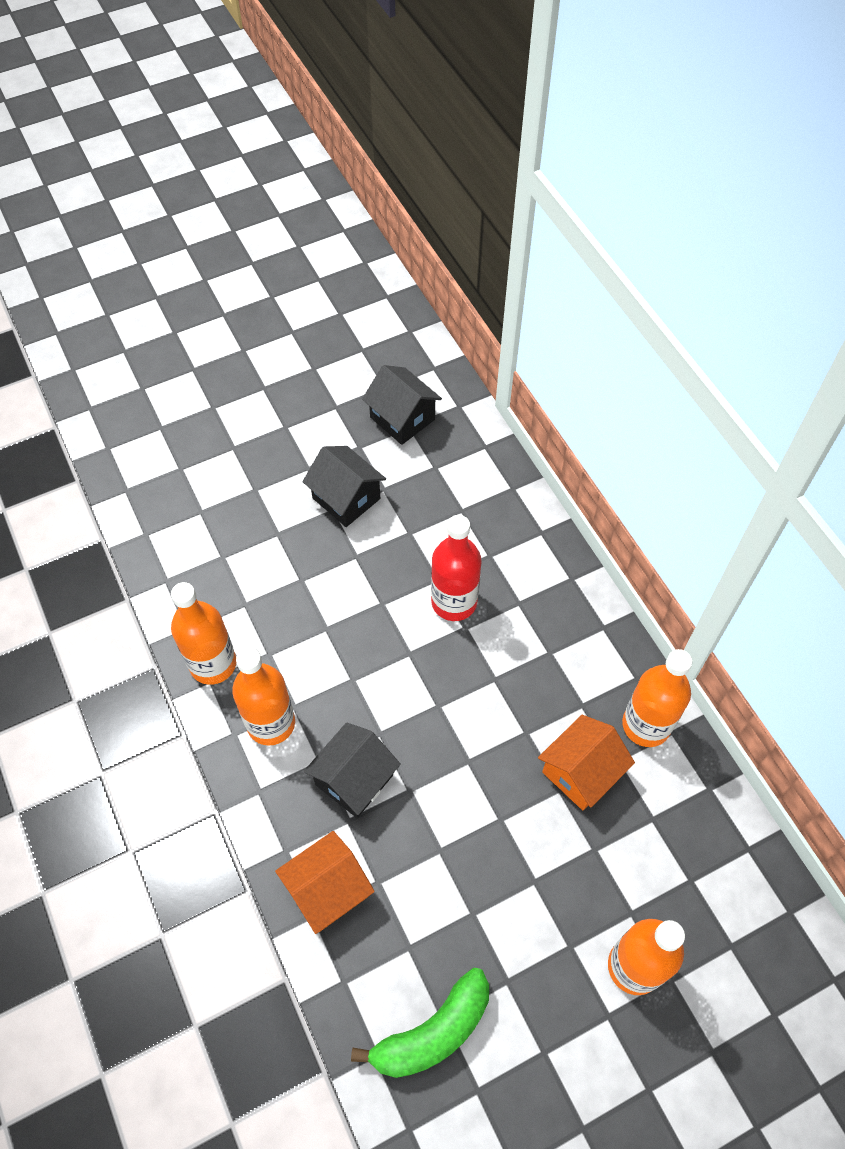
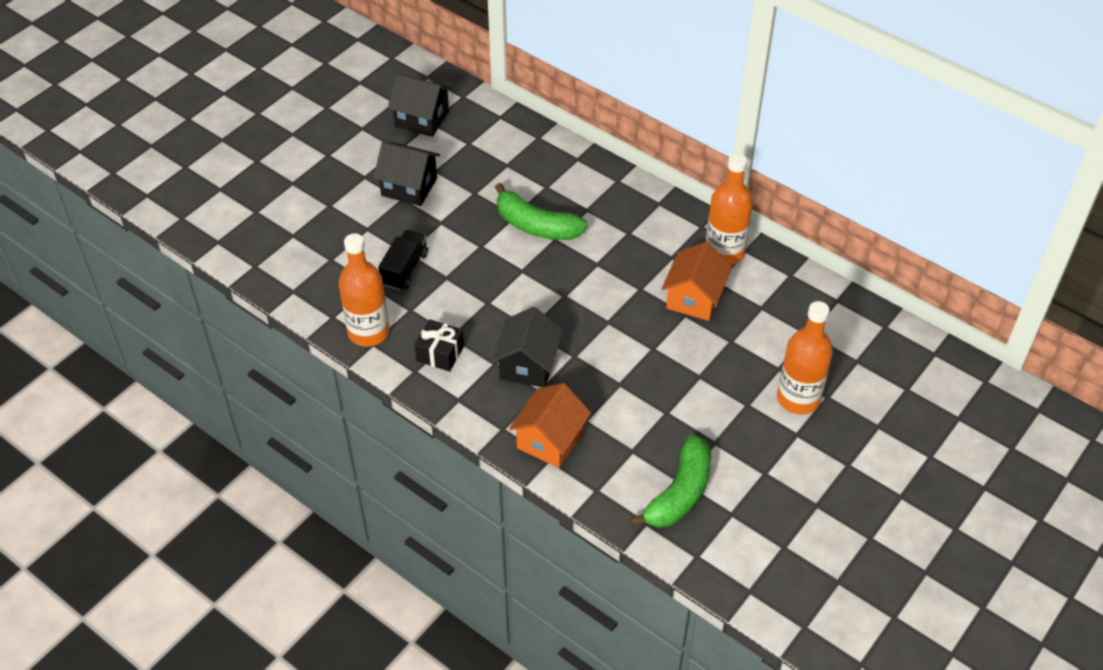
camera: 25 degrees left, 10 degrees down
(271, 723) = (440, 353): orange bottle -> black gift
(289, 600) = (405, 269): none -> black truck
(454, 602) = (536, 226): red bottle -> green banana

